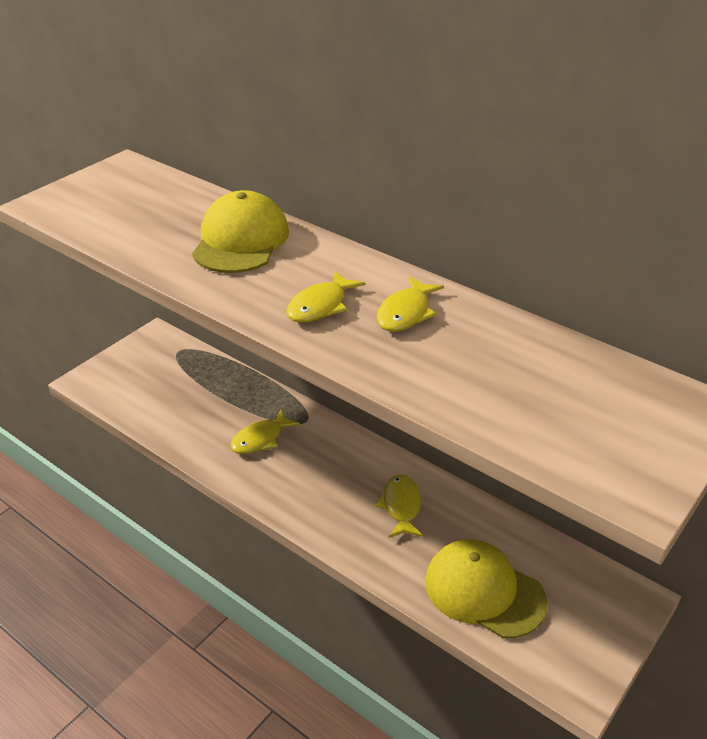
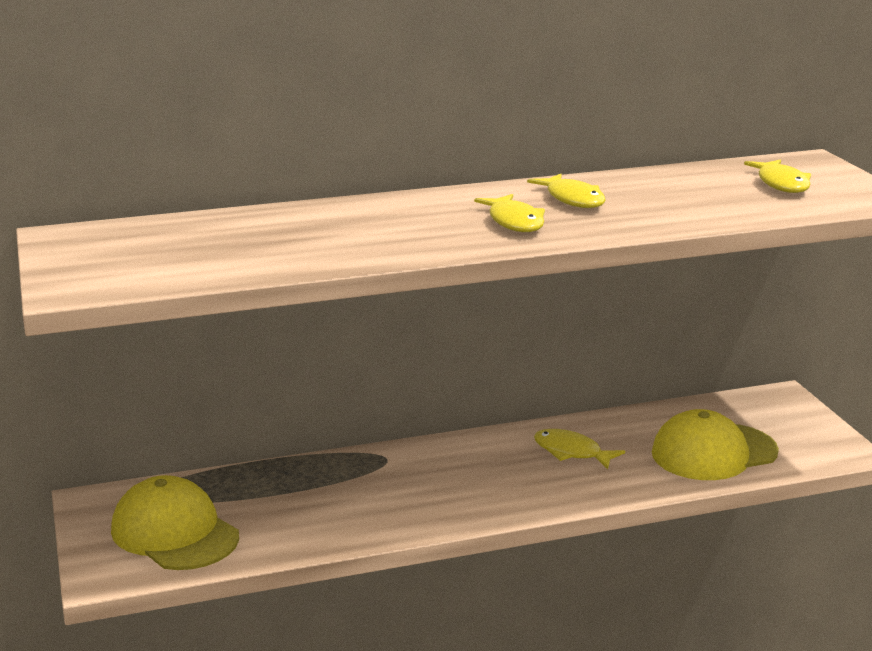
camera: 55 degrees left, 15 degrees down
(240, 240) = (343, 223): yellow cap -> yellow cap (174, 533)
(260, 439) = (380, 492): yellow fish -> yellow fish (781, 184)

